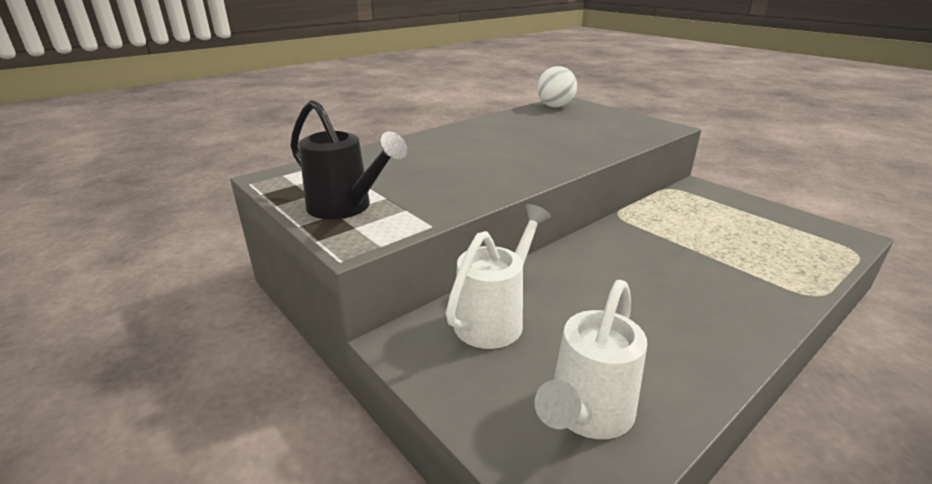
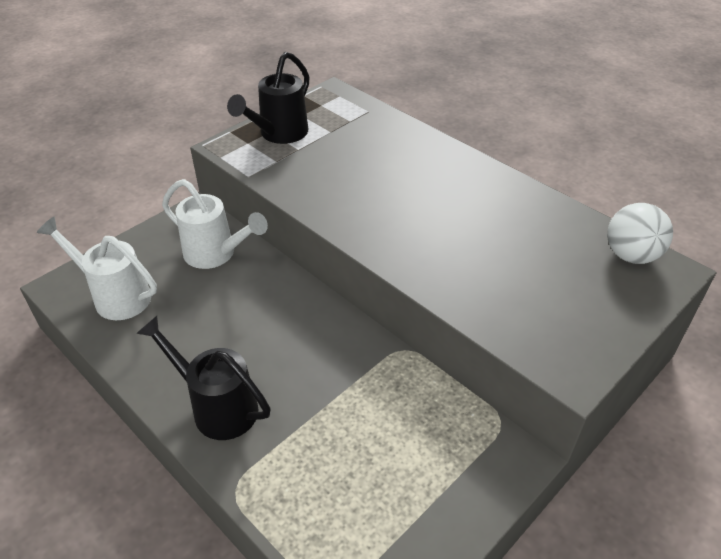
camera: 85 degrees right, 15 degrees up
(731, 308) = (218, 407): none -> black watering can

